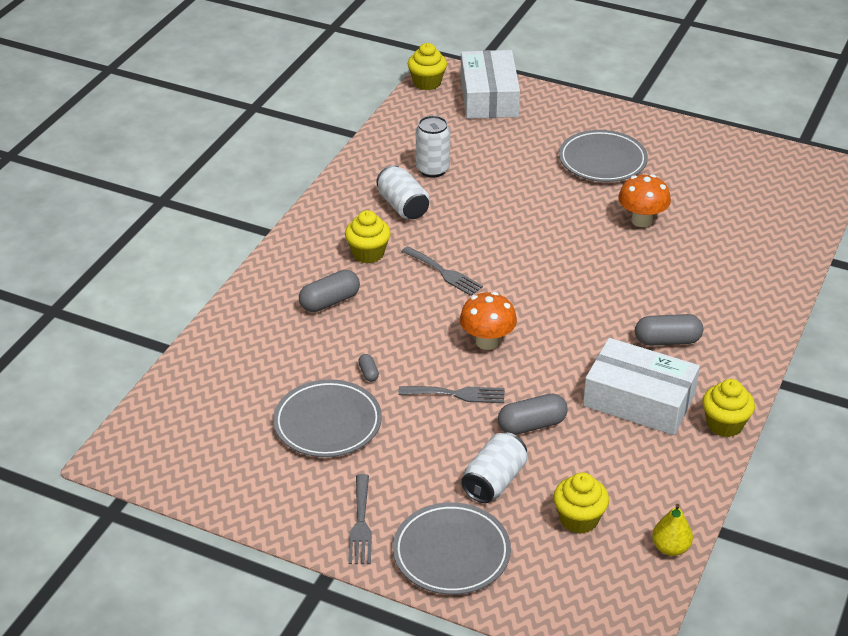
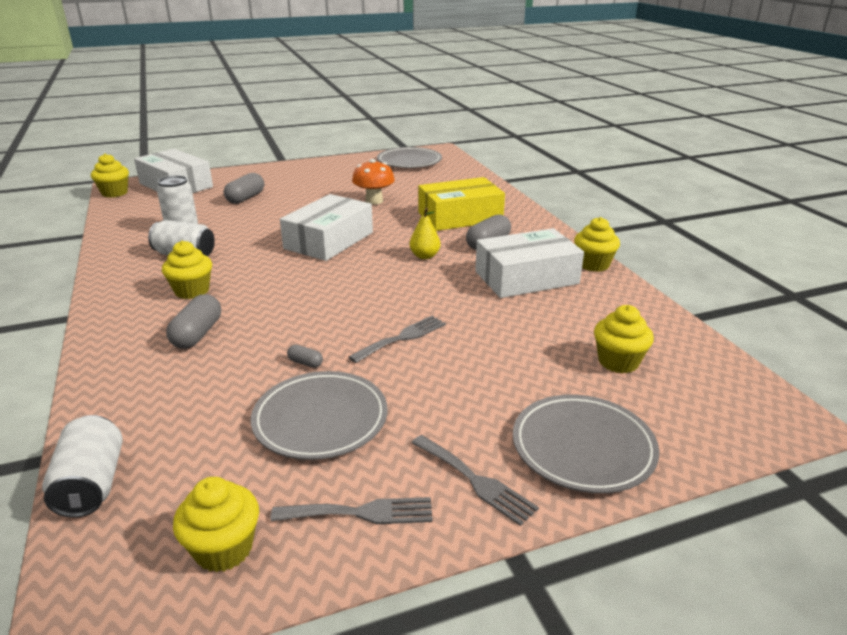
camera: 45 degrees left, 10 degrees down
(199, 466) = (224, 549): none -> yellow cupcake
(444, 273) = (277, 275): grey fork -> grey fork (361, 513)
(487, 342) = (373, 297): orange mushroom -> none
(494, 481) = (523, 375): white can -> white can (91, 484)
(532, 425) = (487, 326): grey capsule -> grey capsule (246, 198)
(533, 254) = (329, 240): none -> white box
(602, 161) = (304, 186): grey plate -> grey plate (409, 162)
(670, 548) = (695, 342): yellow pear -> yellow pear (425, 256)
(694, 290) = (460, 217): none -> yellow box

